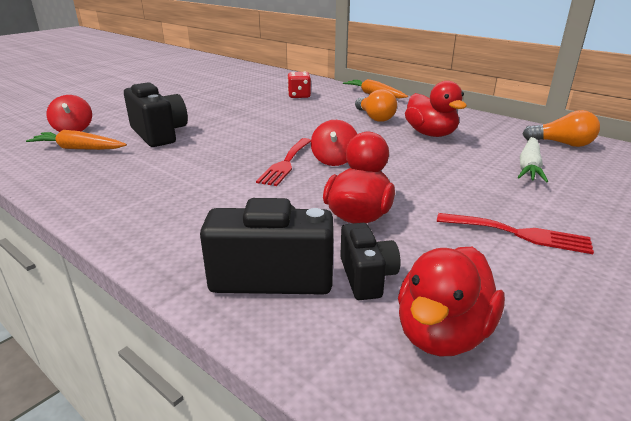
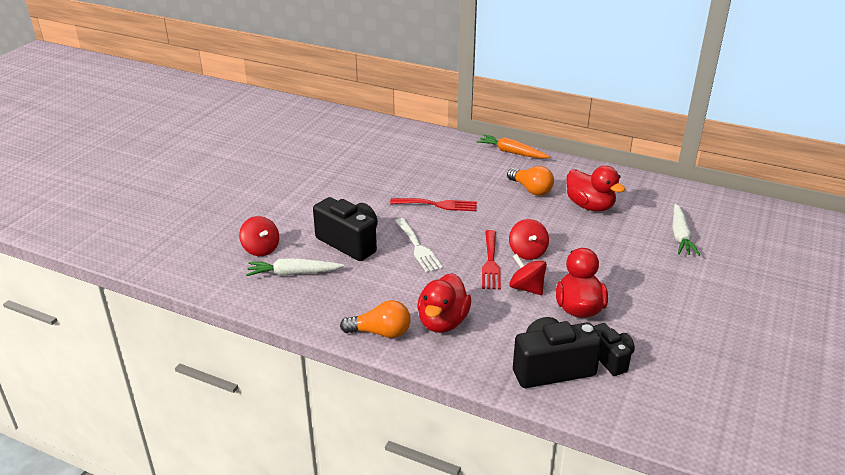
camera: 15 degrees left, 5 degrees up
(78, 148) = (293, 273): orange carrot -> white carrot
(221, 144) = (418, 247): none -> white fork
(299, 96) = (440, 164): red dice -> none
(308, 189) = (526, 288): none -> red spinning top
(442, 333) = (671, 387): red duck -> red duck (443, 322)
(519, 234) = (691, 306): red fork -> red fork (438, 205)
(562, 144) = (698, 203): orange light bulb -> orange light bulb (380, 332)

